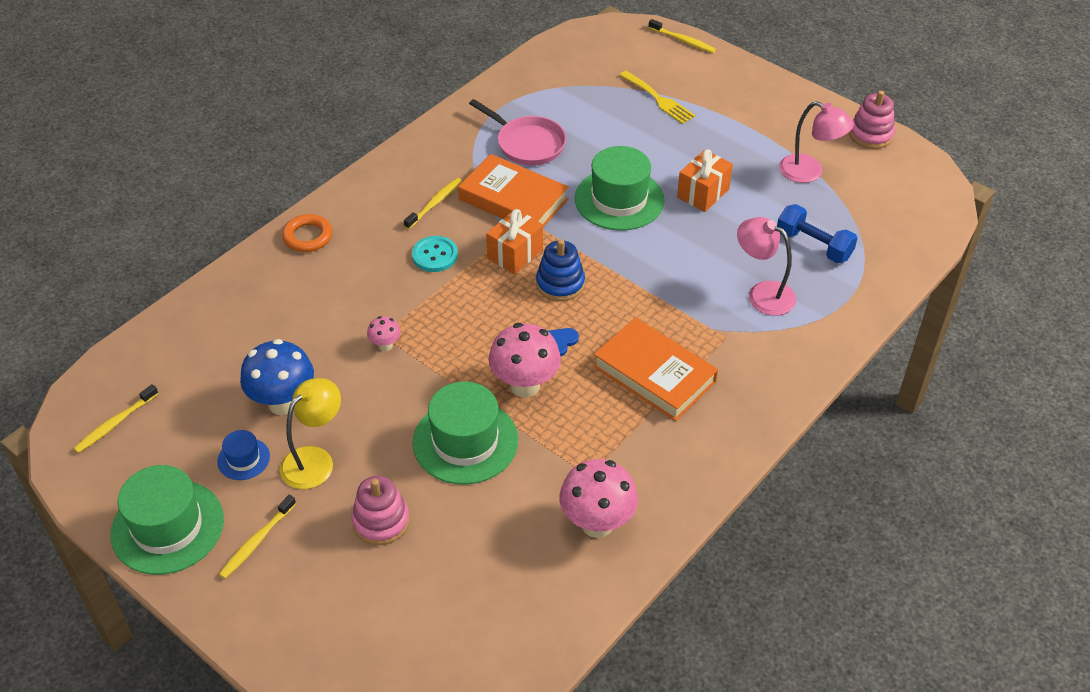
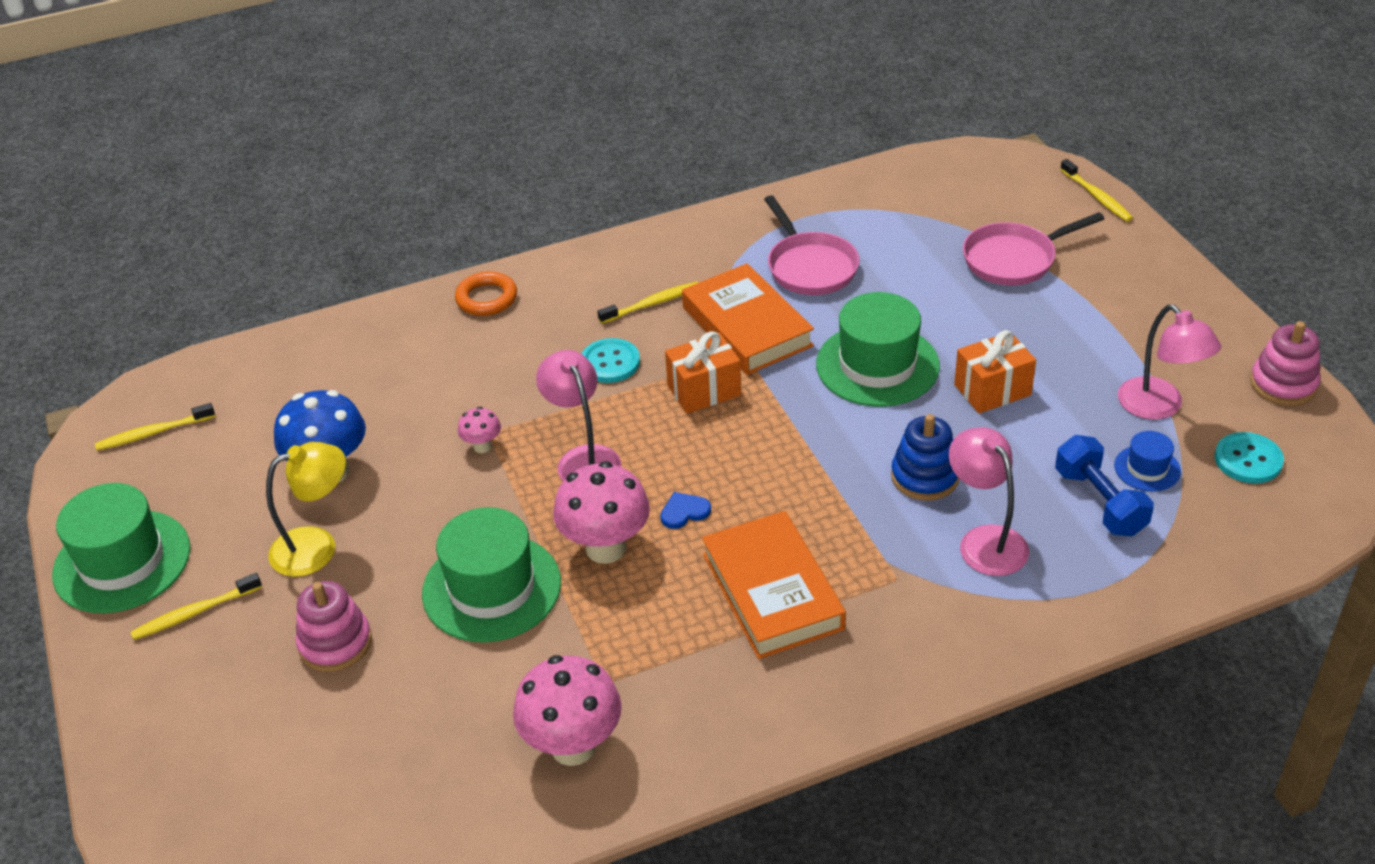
camera: 30 degrees right, 5 degrees down
(243, 459) = (247, 517): blue hat -> blue hat (1147, 468)
(465, 329) = (583, 458): none -> pink lamp
(560, 284) = (733, 442): blue stacking toy -> blue stacking toy (925, 476)
(659, 99) = (1014, 259): yellow fork -> pink pan
(880, 190) = (1248, 460): none -> turquoise button

